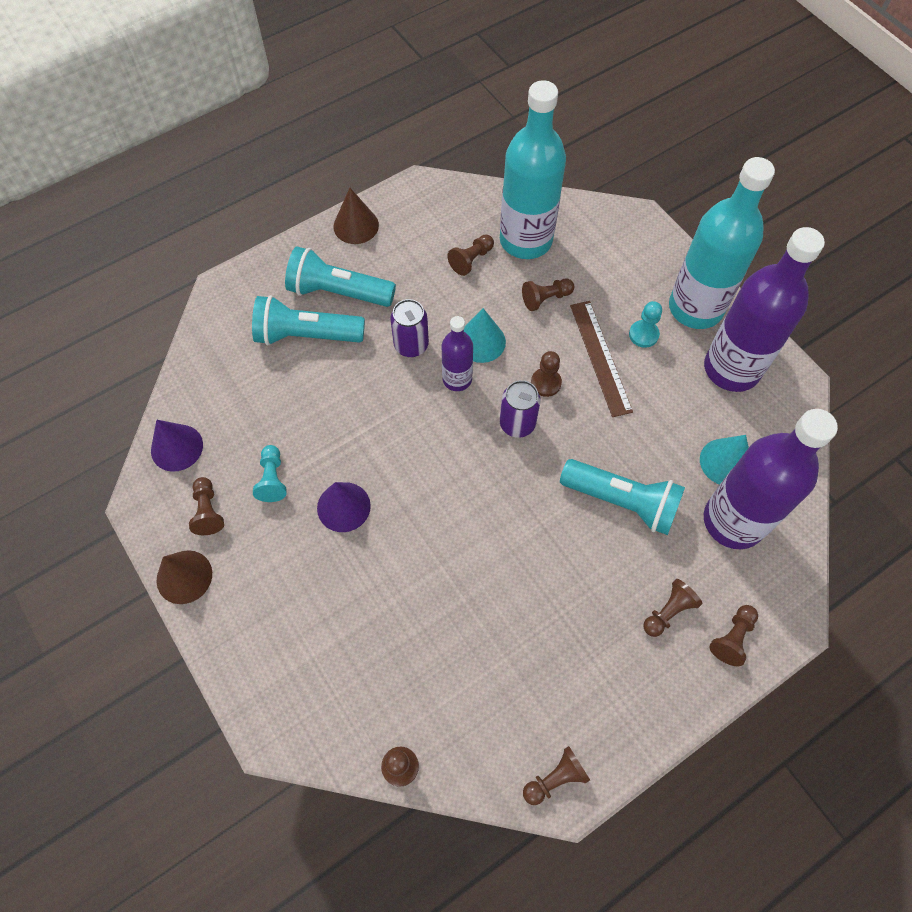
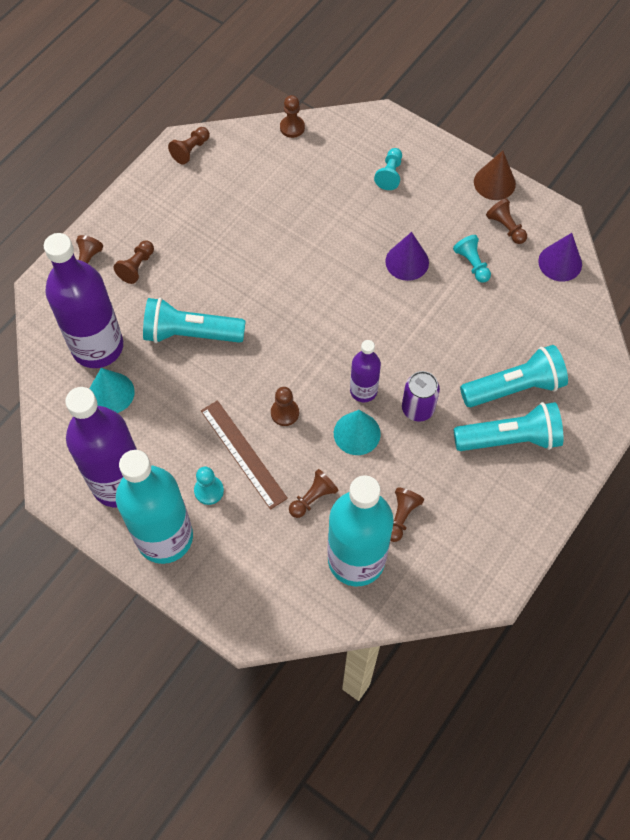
camera: 160 degrees right, 0 degrees up
(305, 636) = (390, 174): none -> turquoise pawn
(356, 225) = (533, 517): brown cone -> none
(517, 424) = (297, 369): purple can -> none

